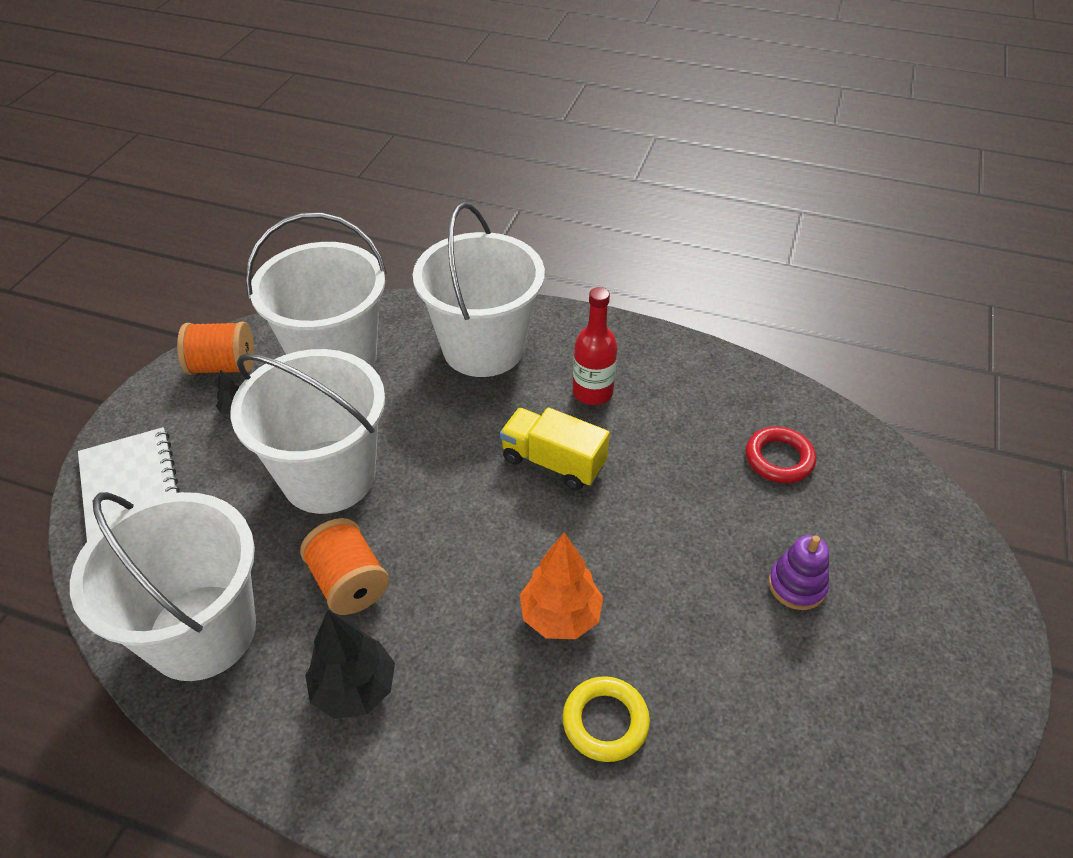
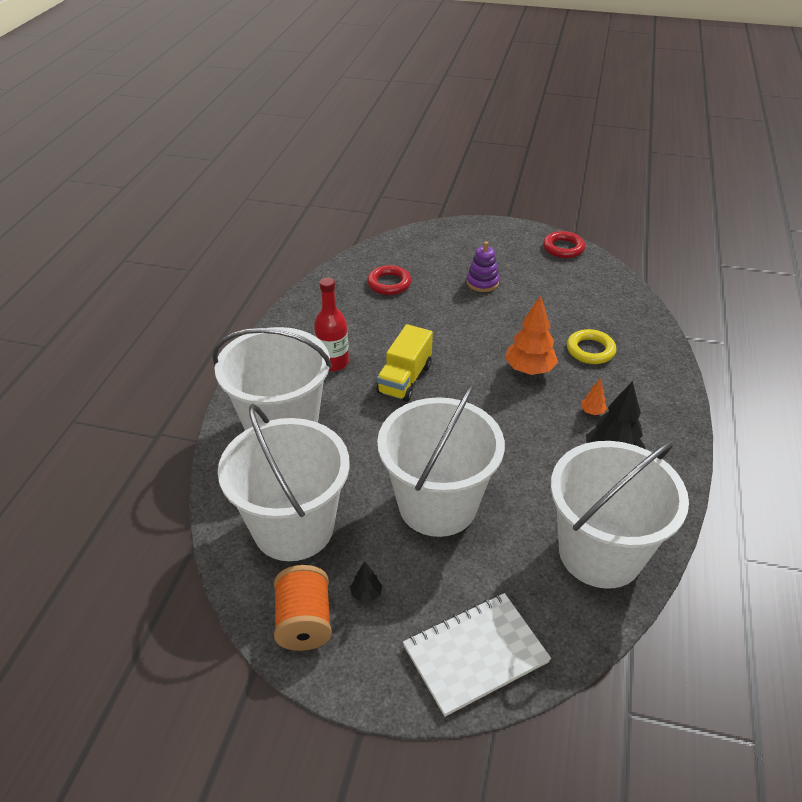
camera: 95 degrees left, 5 degrees down
(349, 582) = (534, 474): orange spool -> none
(453, 686) = (592, 412): none -> orange tree
(945, 752) = (563, 248): none -> red ring

